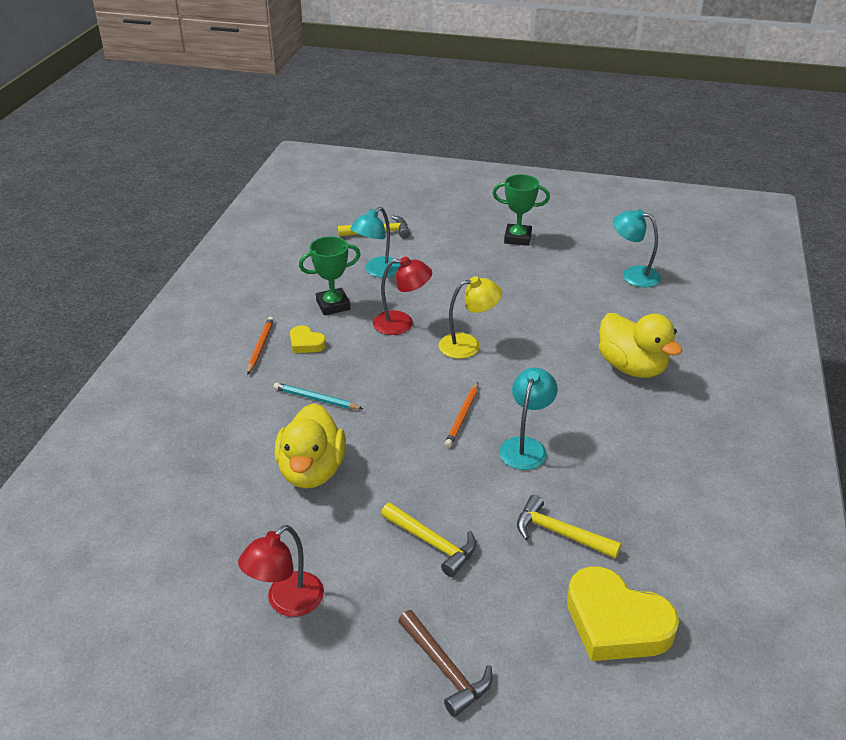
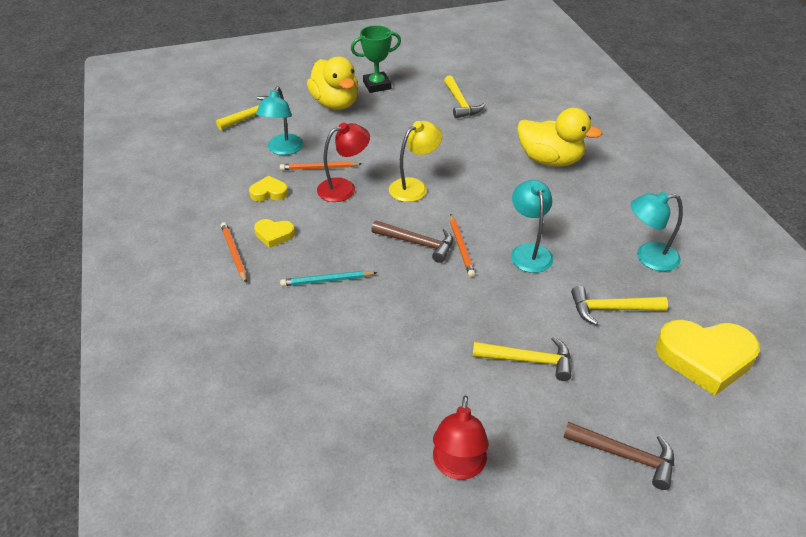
camera: 30 degrees left, 5 degrees up
(312, 471) = (379, 344): yellow duck -> yellow duck (335, 103)
(333, 305) = (269, 192): green trophy -> yellow heart
(395, 298) = (319, 168): none -> orange pencil
(424, 397) = (417, 243): none -> brown hammer
(587, 280) = (460, 103): none -> yellow hammer
(633, 275) = (489, 88): turquoise lamp -> turquoise lamp (648, 257)

